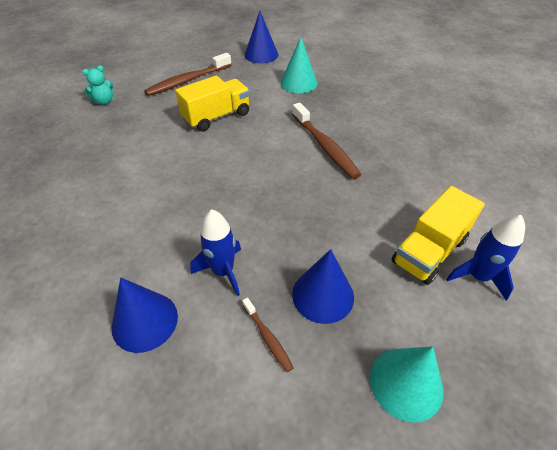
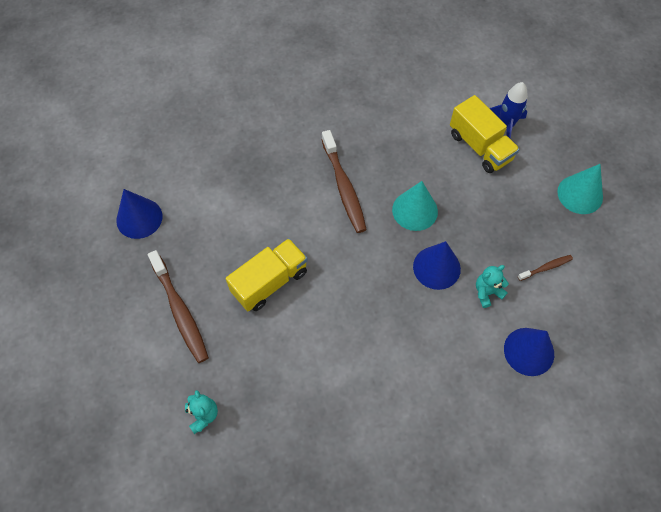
camera: 80 degrees left, 15 degrees up
(217, 117) = (270, 282): yellow truck -> yellow truck turned 75 degrees clockwise
(223, 271) = (487, 292): blue rocket -> turquoise teddy bear
(298, 83) = (220, 188): turquoise cone -> turquoise cone (415, 210)
(323, 295) = (514, 226): blue cone -> blue cone (436, 267)
(325, 146) = (344, 187): brown toothbrush -> brown toothbrush turned 90 degrees clockwise

